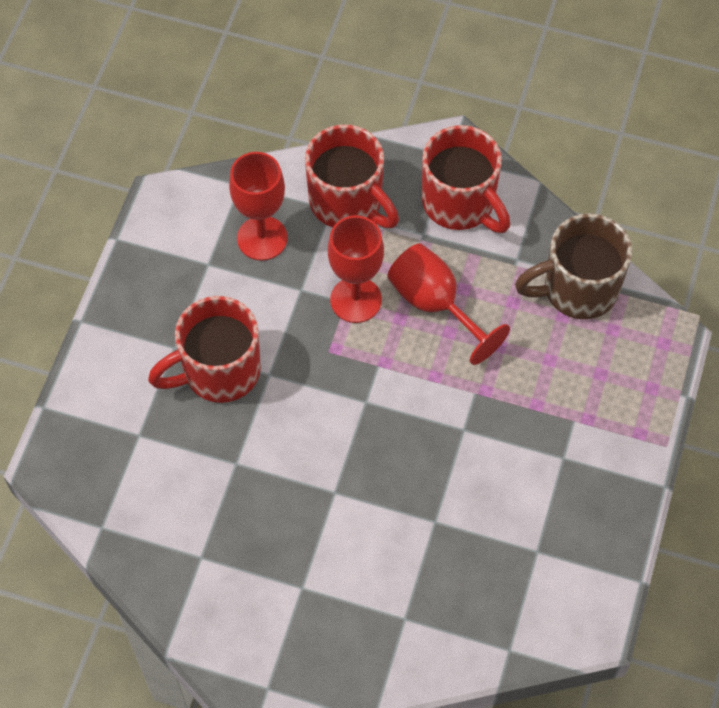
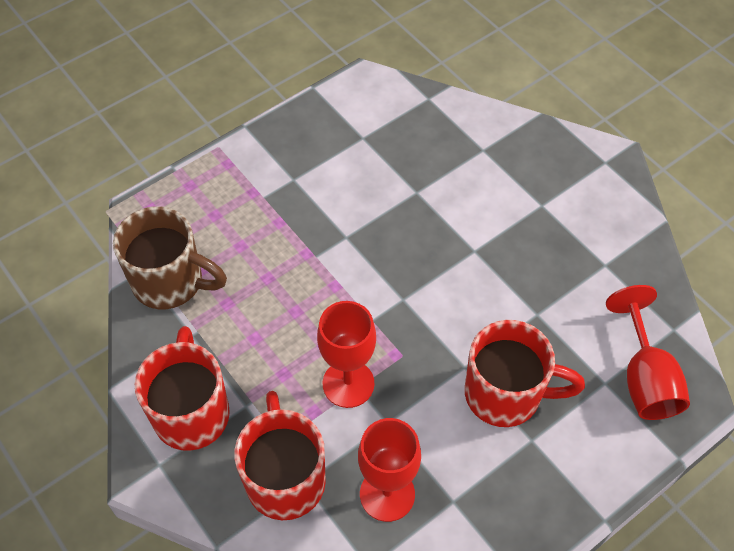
camera: 145 degrees left, 5 degrees down
(434, 304) = (288, 339): red goblet -> red goblet (645, 378)

